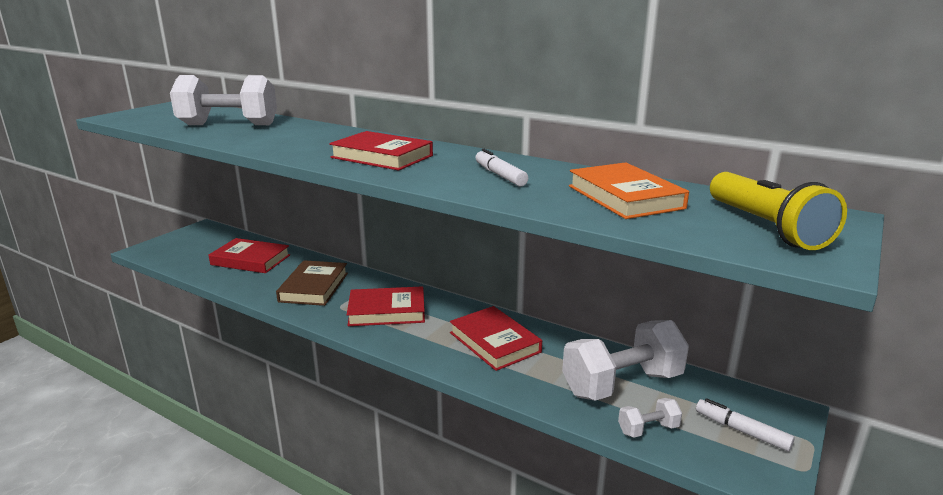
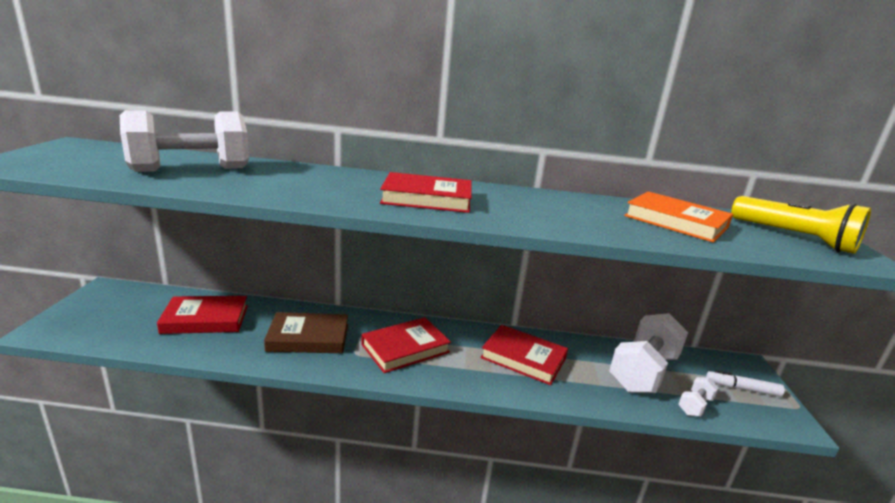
camera: 30 degrees left, 0 degrees up
(314, 287) = (308, 337): brown book -> brown book turned 75 degrees counterclockwise
(500, 175) = (558, 210): white marker -> none

